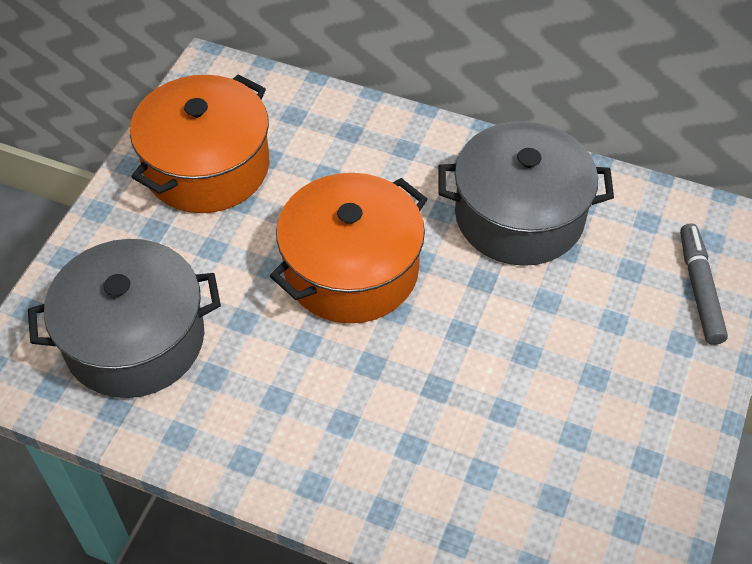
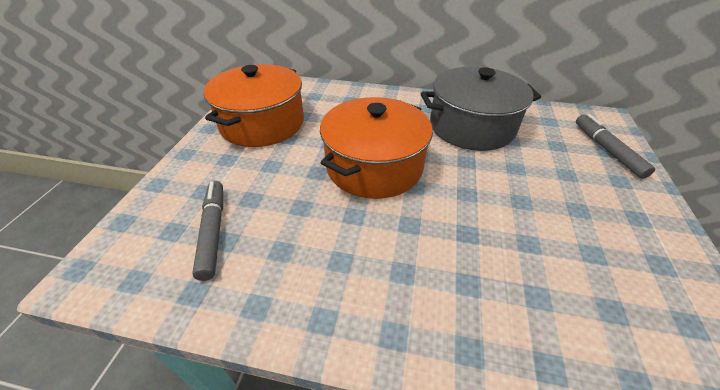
camera: 10 degrees left, 10 degrees down
(134, 339) = (213, 232): grey pot -> grey marker

